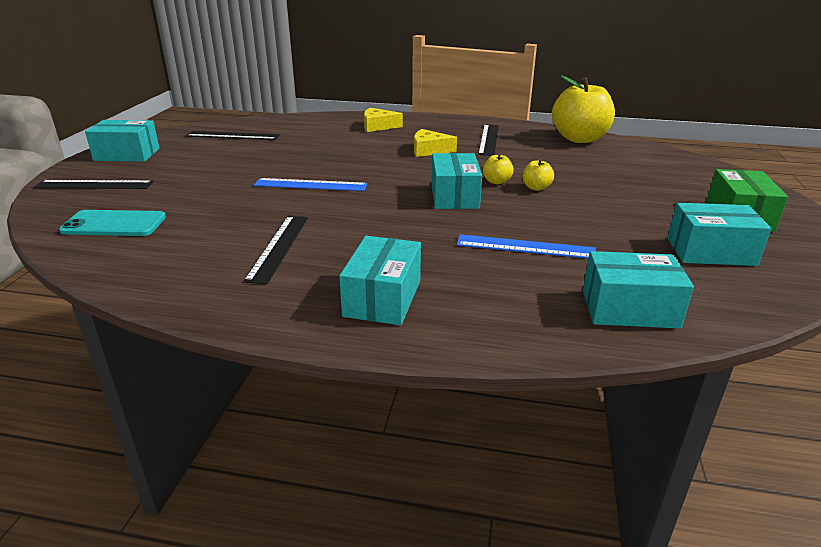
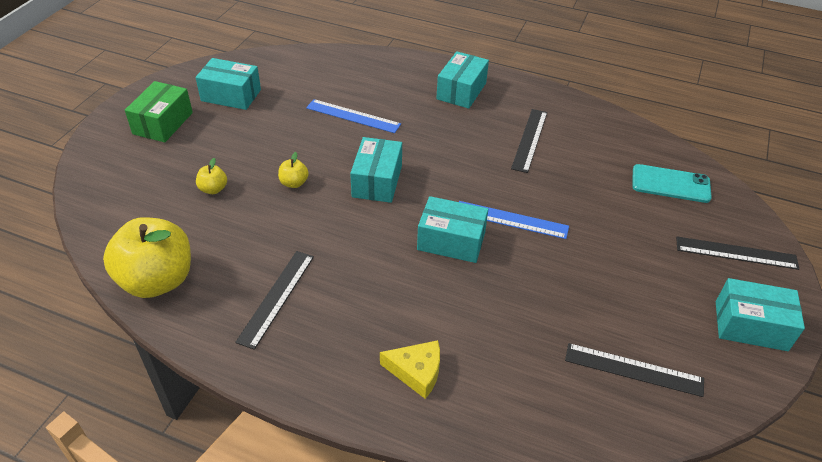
camera: 170 degrees left, 15 degrees up
(429, 150) = (367, 278): yellow cheese -> none
(496, 181) = (325, 198): yellow apple -> yellow apple (213, 189)
(629, 309) = (326, 67): turquoise box -> turquoise box (451, 241)

